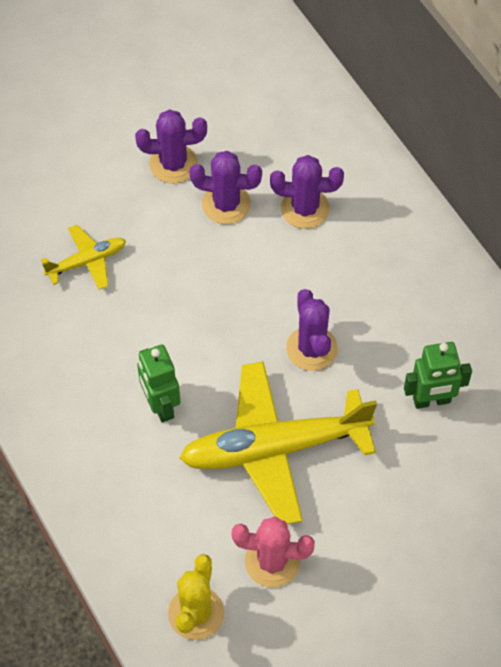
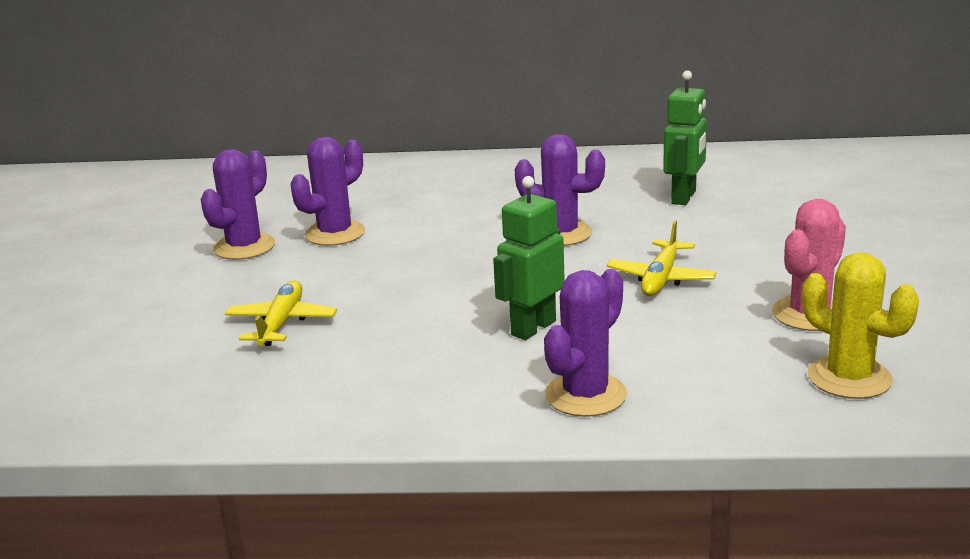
camera: 55 degrees left, 35 degrees down
(160, 406) = (533, 328): green robot -> green robot turned 120 degrees clockwise
(275, 448) = (661, 278): yellow plane -> yellow plane, size x0.48
(305, 208) = (399, 201): purple cactus -> purple cactus (585, 395)

